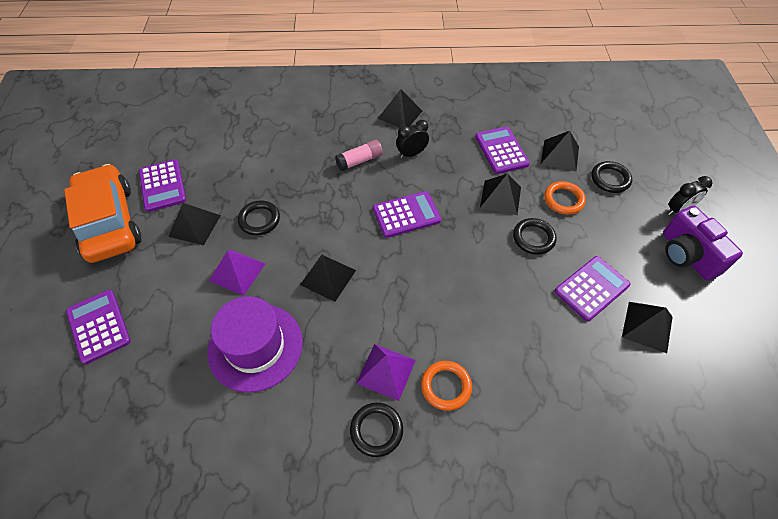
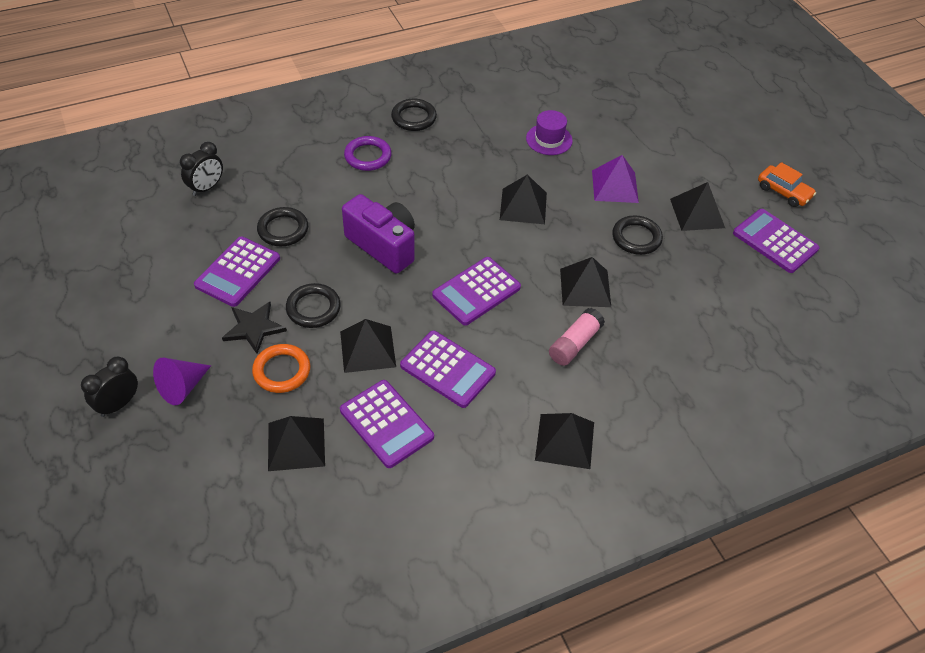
camera: 155 degrees right, 5 degrees down
(98, 326) = (692, 118): purple calculator -> purple calculator (447, 369)
(109, 222) = (783, 192): orange car -> orange car, size x0.44
(255, 346) = (549, 139): purple hat -> purple hat, size x0.52
(386, 371) = (425, 152): purple pyramid -> none
(411, 154) = (512, 377): black clock -> black clock (206, 188)
(446, 386) = (368, 156): orange ring -> purple ring
(581, 236) = (254, 328): none -> black star
(610, 179) = (216, 425): black ring -> black ring (283, 229)
(634, 209) = (182, 387): none -> purple cone
(647, 326) = (176, 251): black pyramid -> black pyramid (585, 287)
(686, 255) = (118, 342): purple camera -> purple camera (383, 246)

